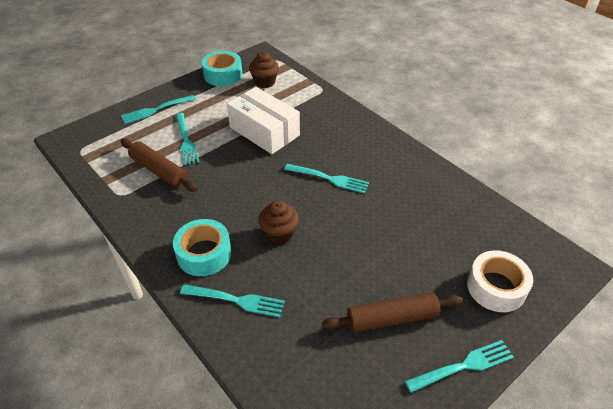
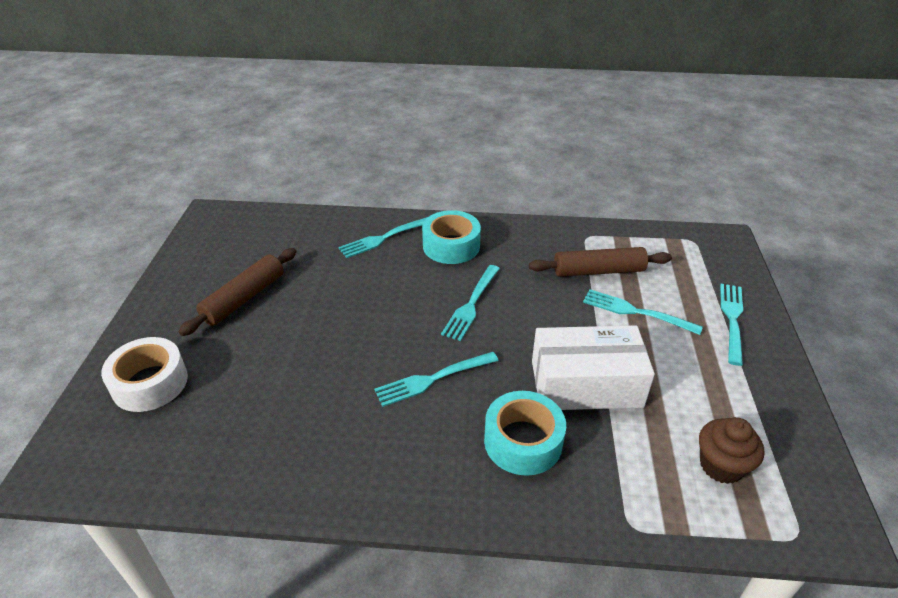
camera: 135 degrees right, 5 degrees down
(223, 75) = (786, 430): turquoise tape -> turquoise tape (523, 441)
(279, 234) = (412, 295): brown cupcake -> none
(463, 366) = (158, 303): turquoise fork -> turquoise fork (471, 304)

